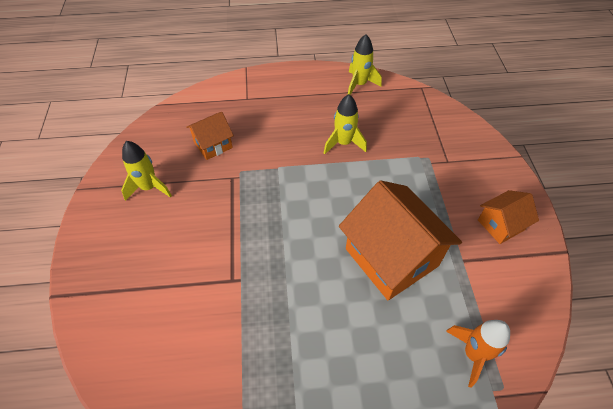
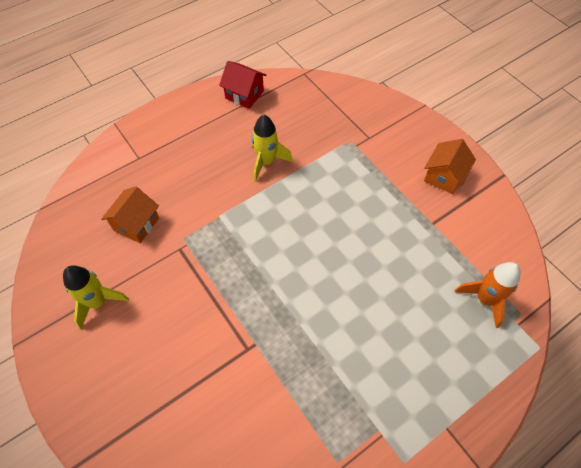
camera: 30 degrees left, 5 degrees up
(359, 84) = (244, 94): yellow rocket -> red house
(391, 257) = (374, 251): orange house -> none

